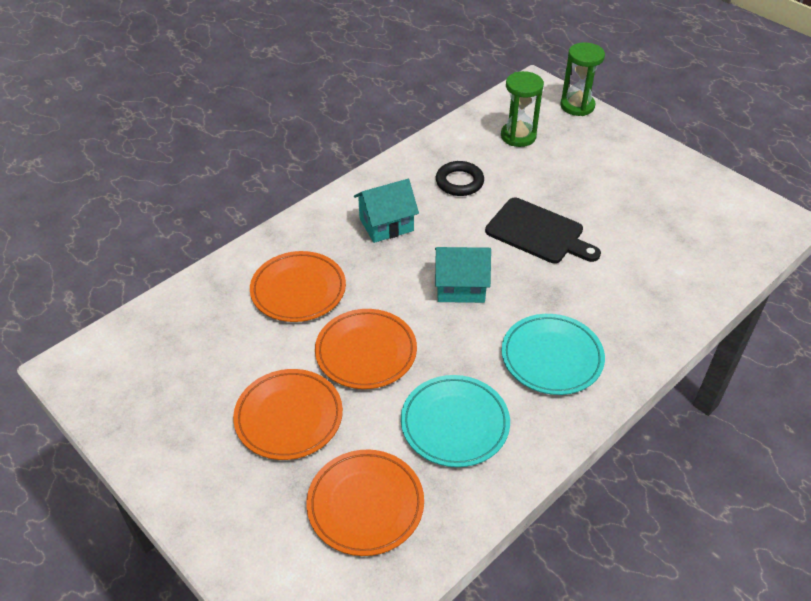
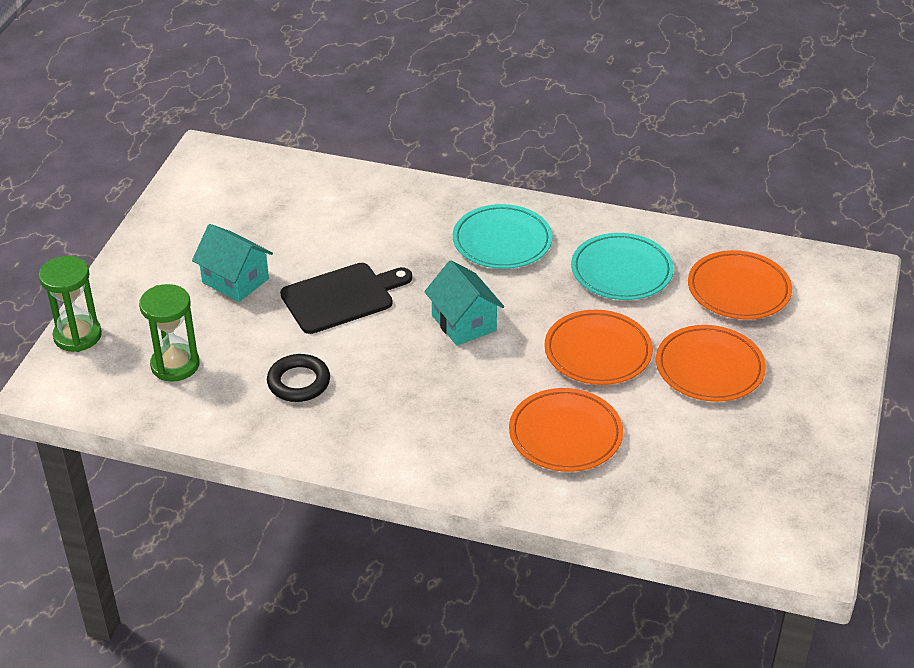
camera: 120 degrees left, 5 degrees down
(386, 225) = (415, 411): turquoise house -> turquoise house (235, 280)
(538, 233) = (342, 297): black cutting board -> black cutting board turned 60 degrees clockwise

